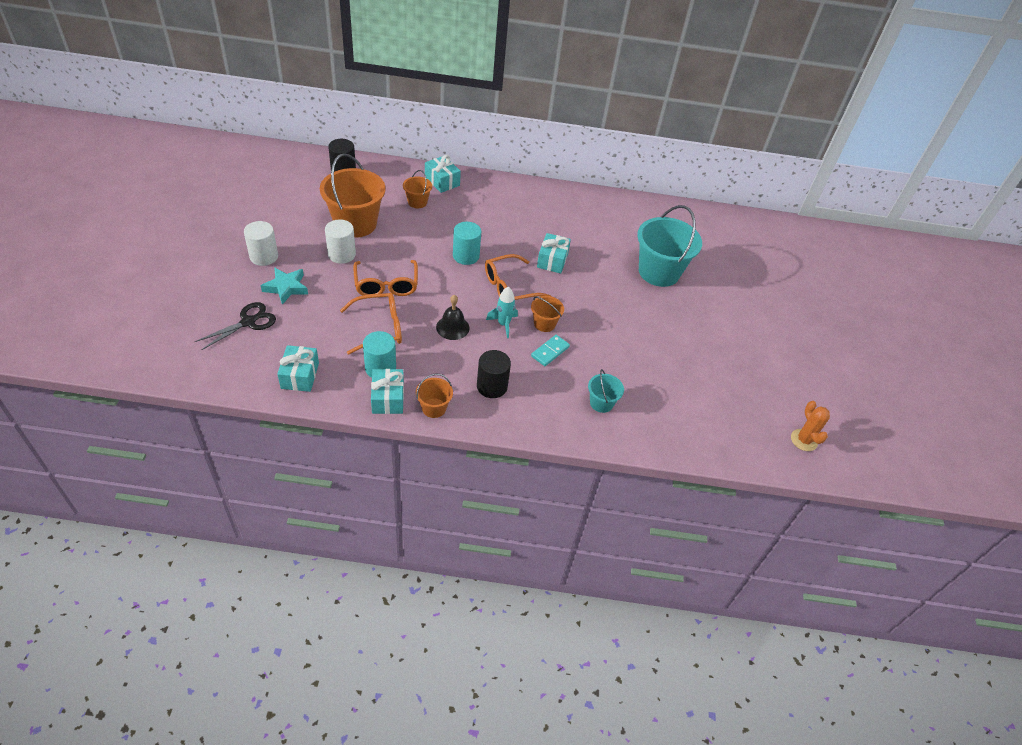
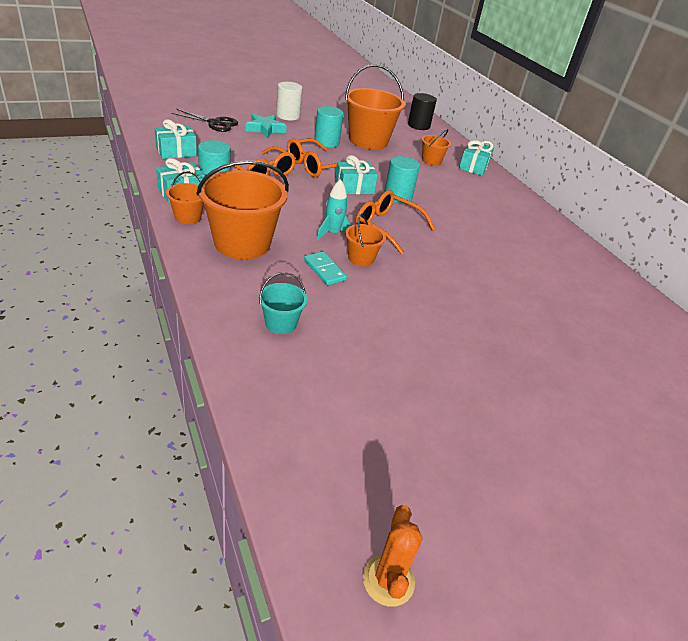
camera: 60 degrees right, 10 degrees down
(342, 254) = (326, 142): white cylinder -> turquoise cylinder
(452, 327) = (299, 207): black bell -> none
(492, 386) = (242, 243): black cylinder -> orange bucket
(550, 352) = (324, 270): turquoise domino -> turquoise domino turned 45 degrees clockwise
(552, 260) = (457, 245): turquoise gift -> turquoise gift (354, 187)
(659, 272) = (544, 328): turquoise bucket -> none
(804, 440) = (388, 580): orange cactus -> orange cactus turned 45 degrees counterclockwise

